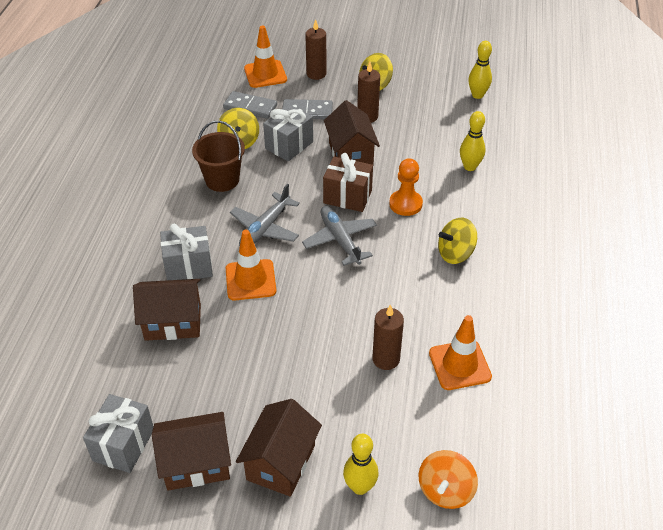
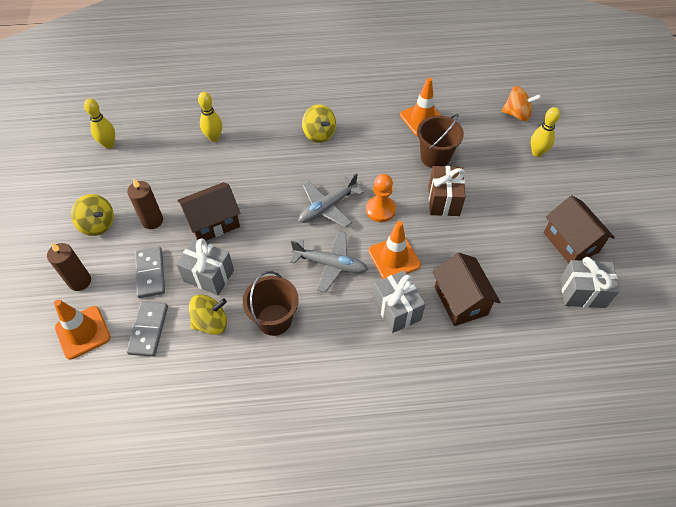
camera: 105 degrees left, 10 degrees up
(281, 462) = (543, 196): brown house -> none
(347, 197) = (273, 213): brown gift -> brown gift (444, 200)
(386, 359) = (435, 157): brown candle -> brown bucket
(405, 204) = (271, 172): orange pawn -> orange pawn (380, 210)

